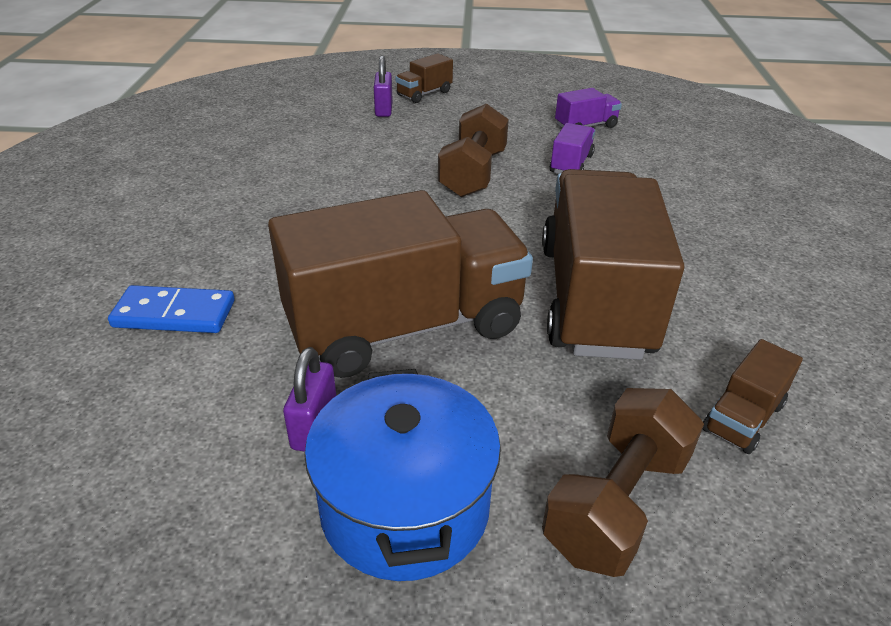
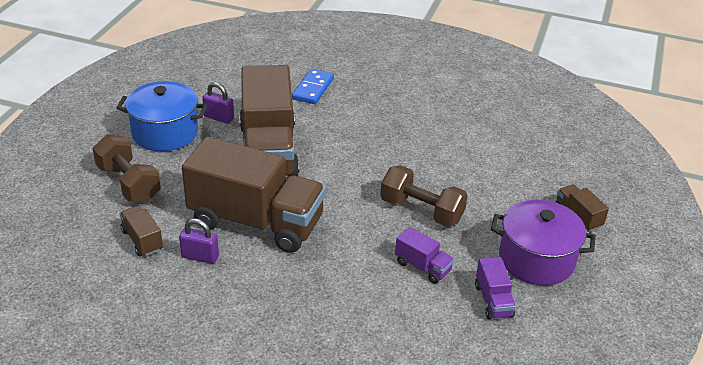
camera: 105 degrees right, 0 degrees up
(384, 109) = (544, 188): purple padlock -> purple padlock (200, 257)
(507, 110) = (536, 259): none -> purple pot

